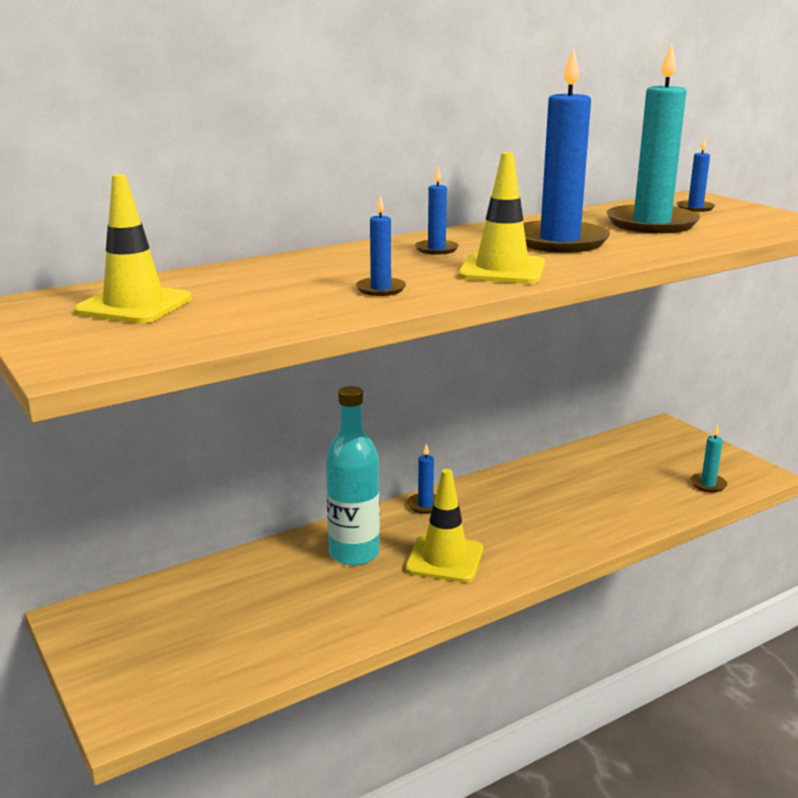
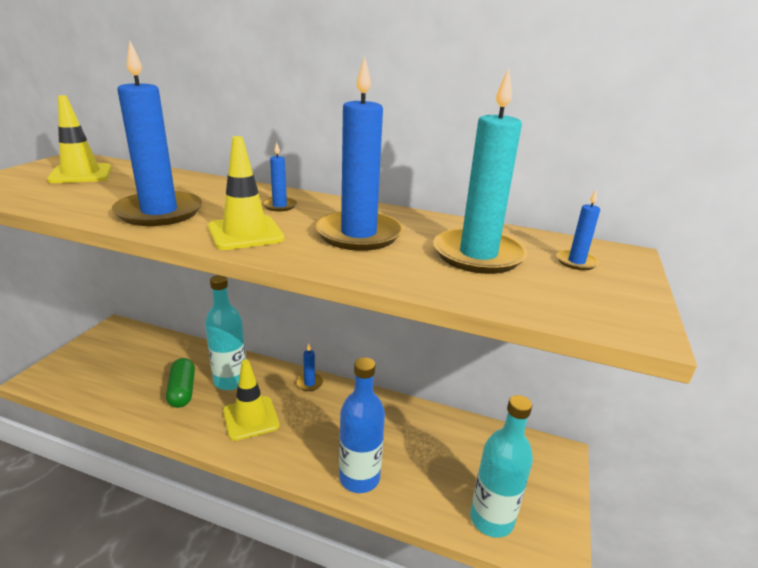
camera: 50 degrees right, 5 degrees up
(331, 593) = (182, 391): none -> green capsule
(381, 289) = (159, 212): blue candle -> blue candle, size x2.28
(604, 525) = (359, 478): none -> blue bottle
(708, 484) = (491, 519): turquoise candle -> turquoise bottle

